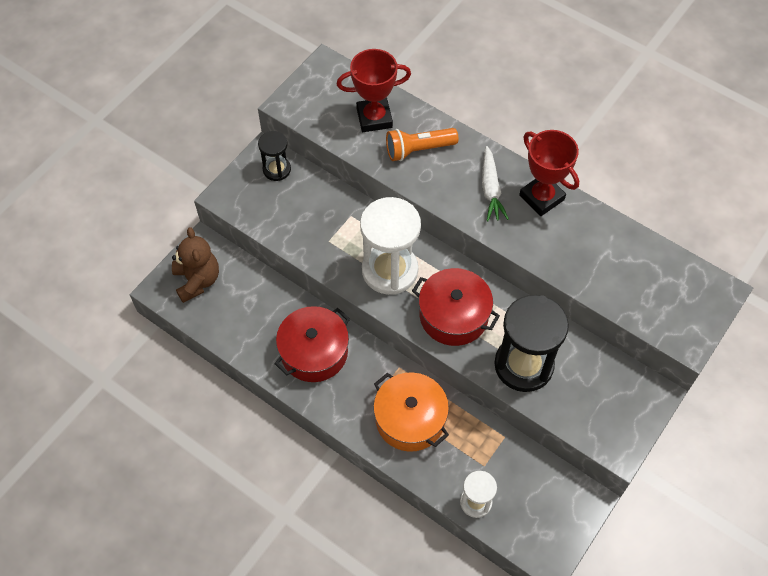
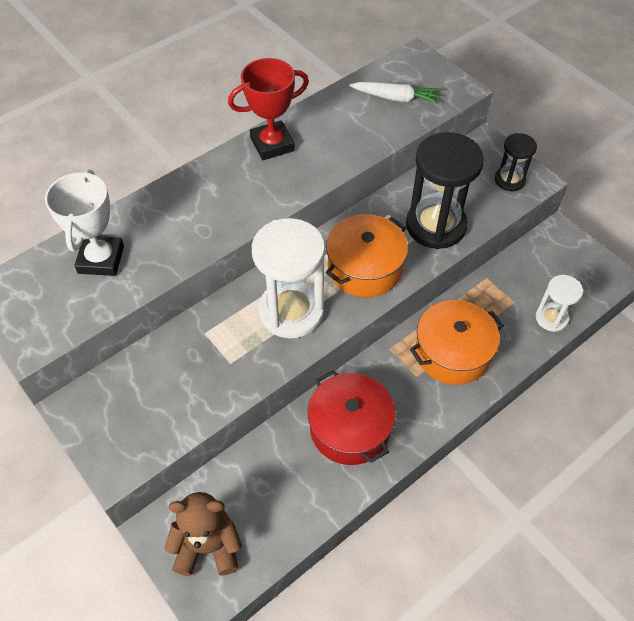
camera: 75 degrees left, 5 degrees down
(276, 169) = (103, 398): black hourglass -> black hourglass (509, 180)
(374, 118) = (101, 259): red trophy -> white trophy
(418, 149) = (166, 228): orange flashlight -> none
(453, 315) = (365, 267): red pot -> orange pot
(491, 189) = (246, 180): white carrot -> white carrot (396, 98)

